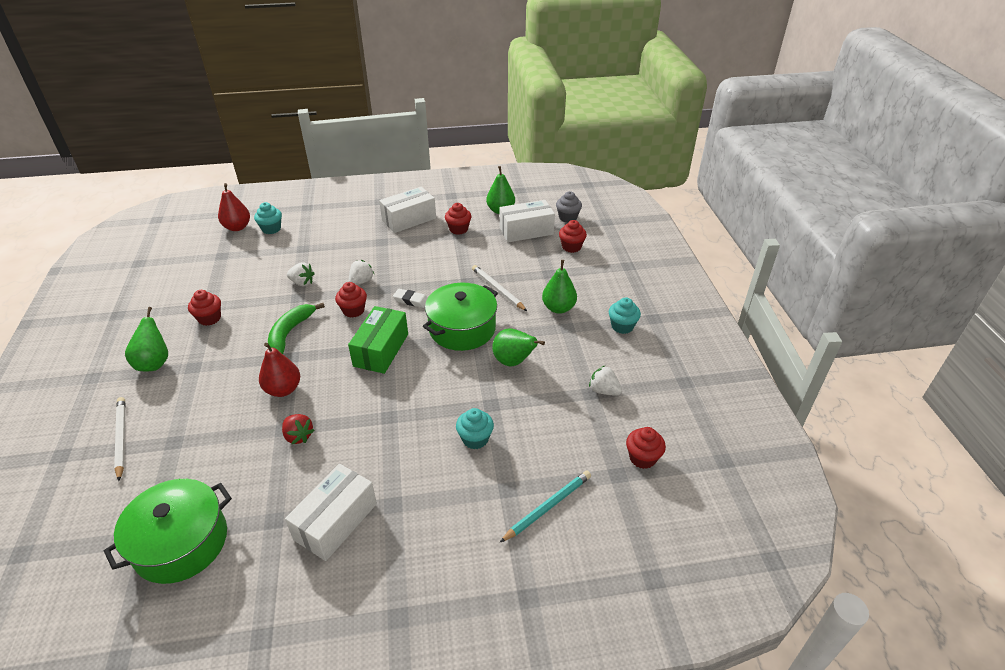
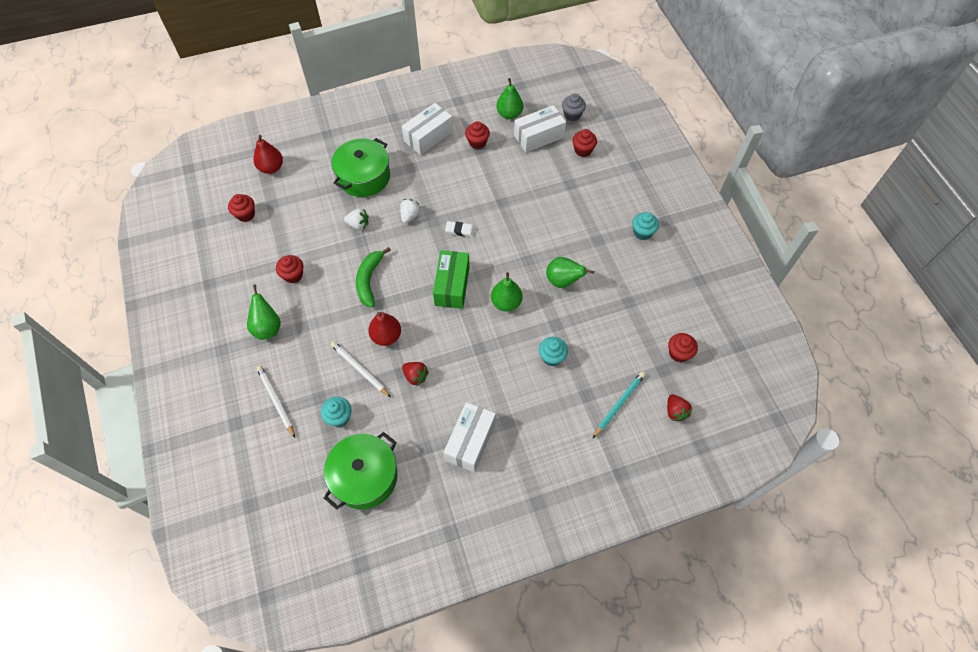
camera: 10 degrees left, 20 degrees up
(271, 229) = (304, 165): turquoise cupcake -> turquoise cupcake (339, 417)
(353, 310) = (414, 248): red cupcake -> red cupcake (245, 214)
(462, 328) = (512, 254): green pot -> green pot (364, 177)
(498, 289) = (531, 208): white pencil -> white pencil (360, 369)
(558, 308) = (586, 221): green pear -> green pear (506, 303)
(604, 390) = (639, 298): white strawberry -> none
(624, 527) = (675, 411): none -> red strawberry

